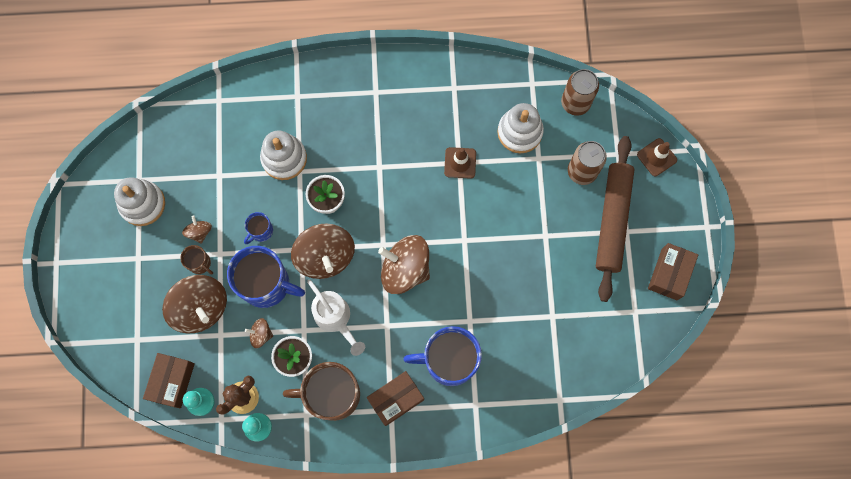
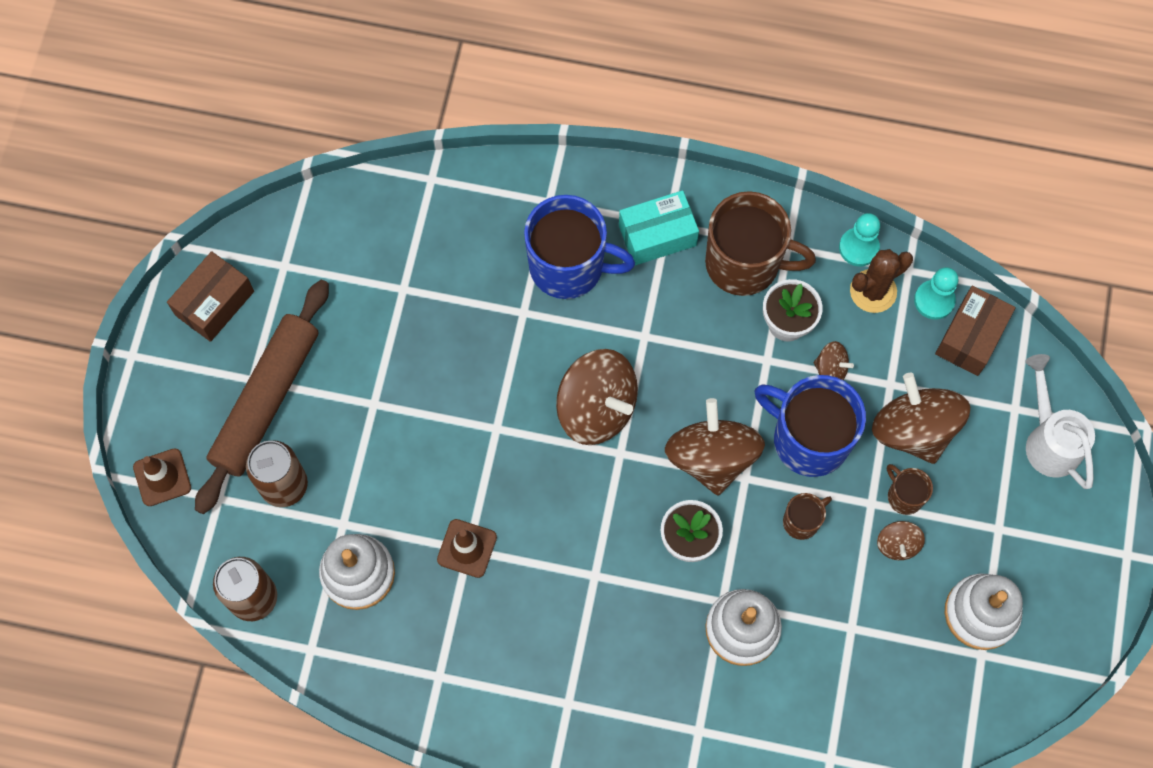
camera: 165 degrees left, 5 degrees down
(261, 231) = (802, 521): blue mug -> brown mug
(336, 319) = (716, 363): white watering can -> white watering can (1048, 440)
(396, 399) = (657, 235): brown box -> turquoise box

